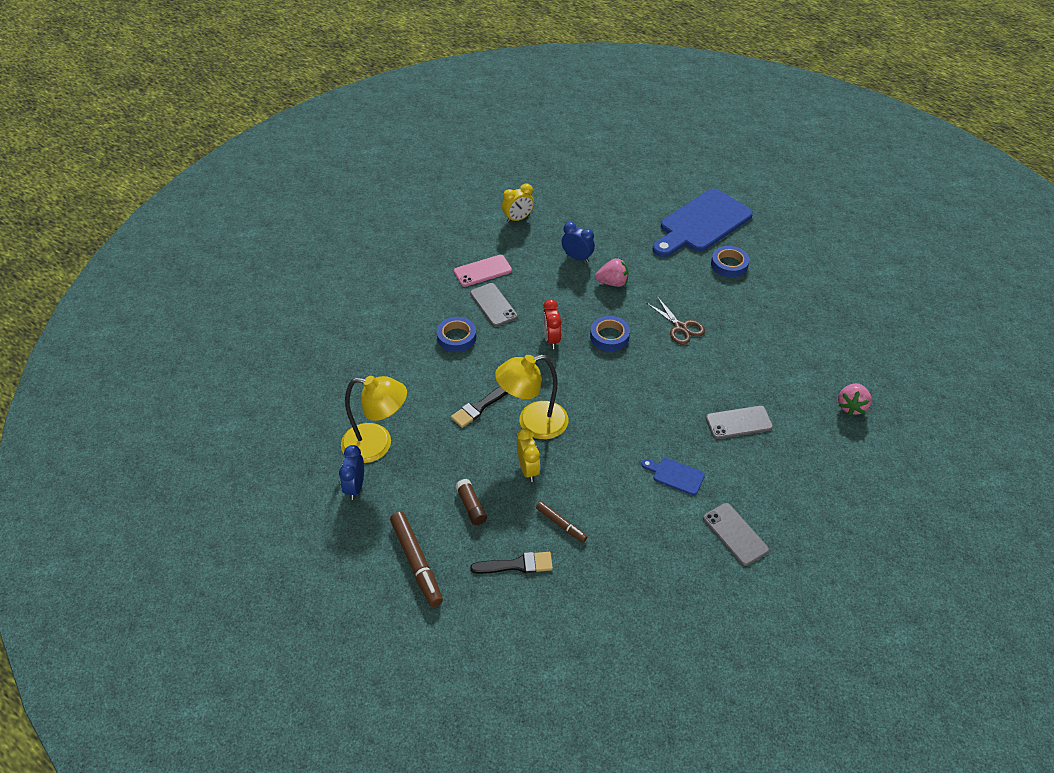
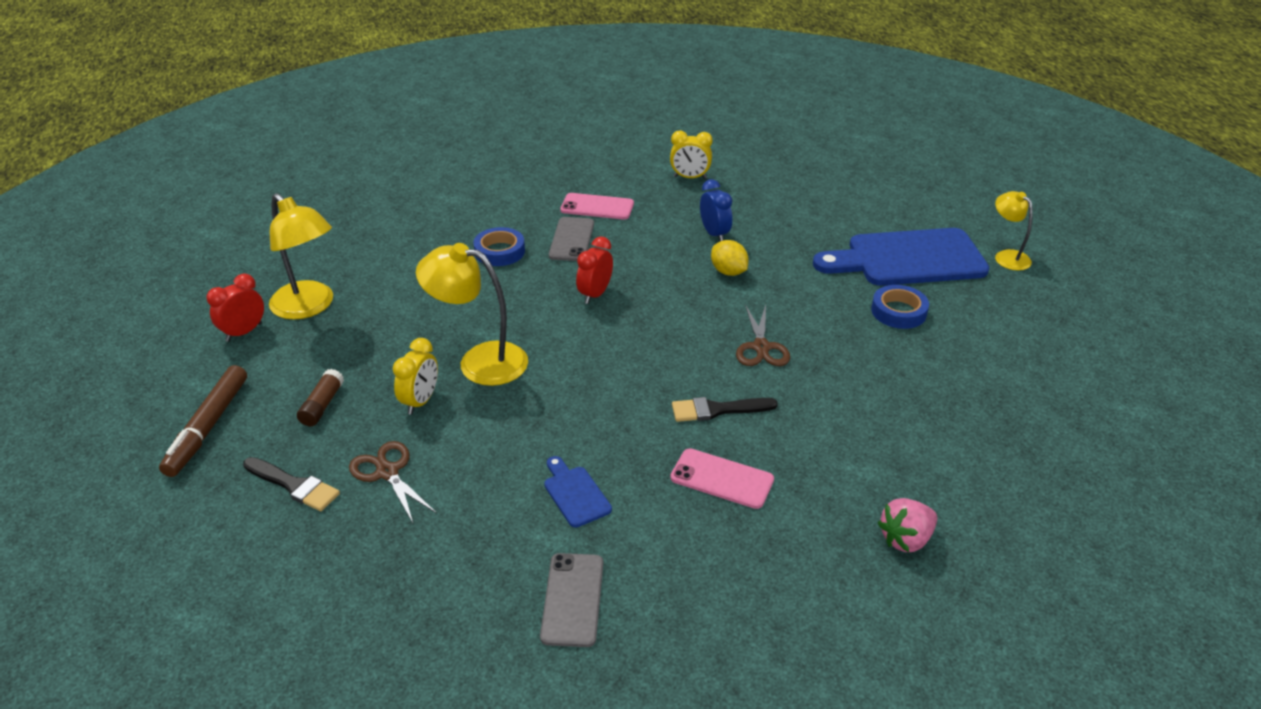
camera: 35 degrees right, 10 degrees down
(355, 487) = (244, 332): blue clock -> red clock
(479, 407) = (445, 321): black brush -> black brush (717, 410)
(561, 524) = (387, 472): brown marker -> brown scissors
(609, 336) = (664, 319): blue tape -> none
(612, 282) = (728, 272): pink strawberry -> yellow lemon
(739, 423) = (722, 479): grey phone -> pink phone
(751, 196) = (1007, 256): none -> yellow lamp

